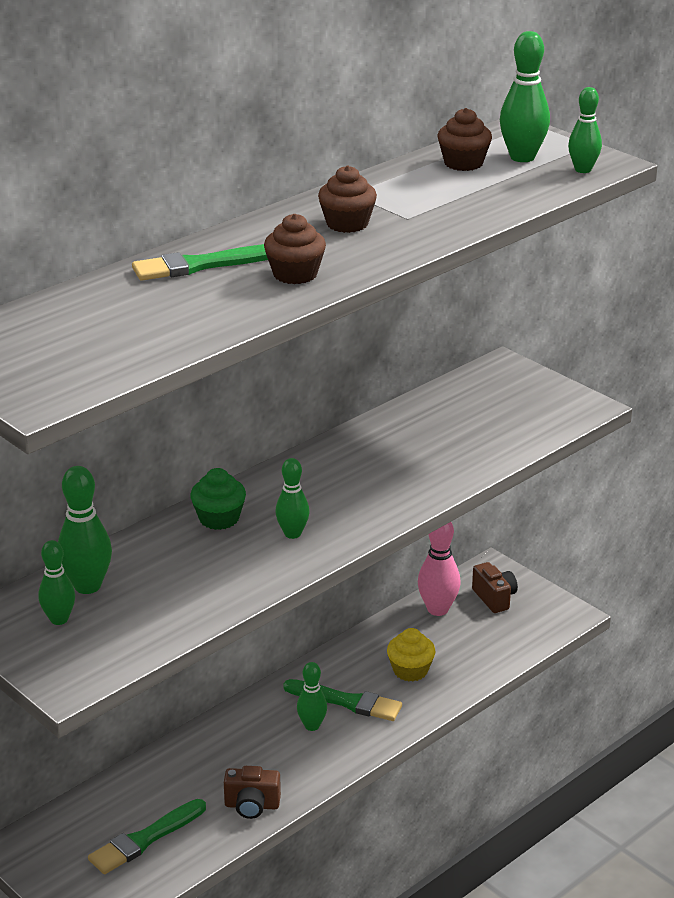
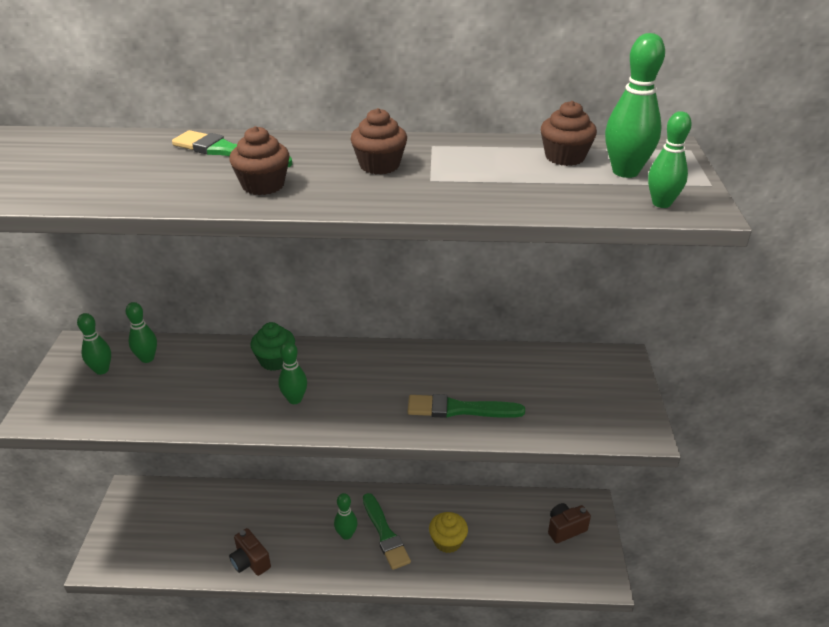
camera: 45 degrees right, 5 degrees up
(87, 586) = (147, 358): green bowling pin -> green bowling pin, size x0.66
(145, 839) = (179, 537): green brush -> green brush (459, 409)
(438, 609) = (518, 510): pink bowling pin -> none
(494, 598) = (565, 529): brown camera -> brown camera turned 135 degrees counterclockwise

